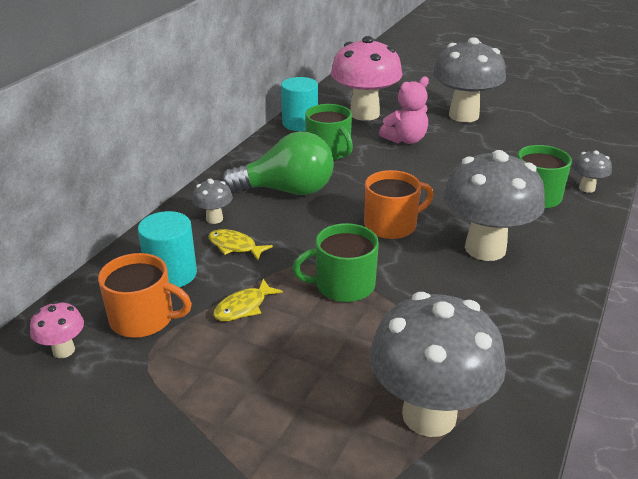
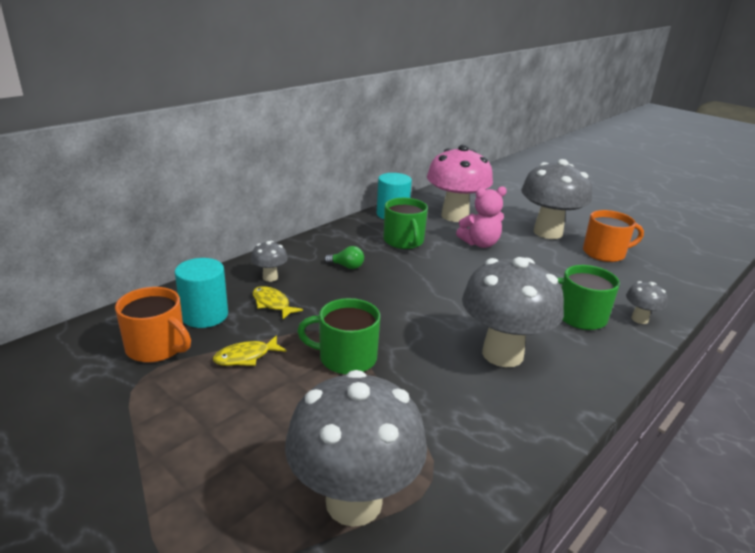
camera: 15 degrees right, 5 degrees down
(63, 350) = (77, 358): pink mushroom -> none
(287, 190) = (346, 266): green light bulb -> green light bulb, size x0.40
(392, 225) = (423, 314): orange mug -> orange mug (605, 253)

